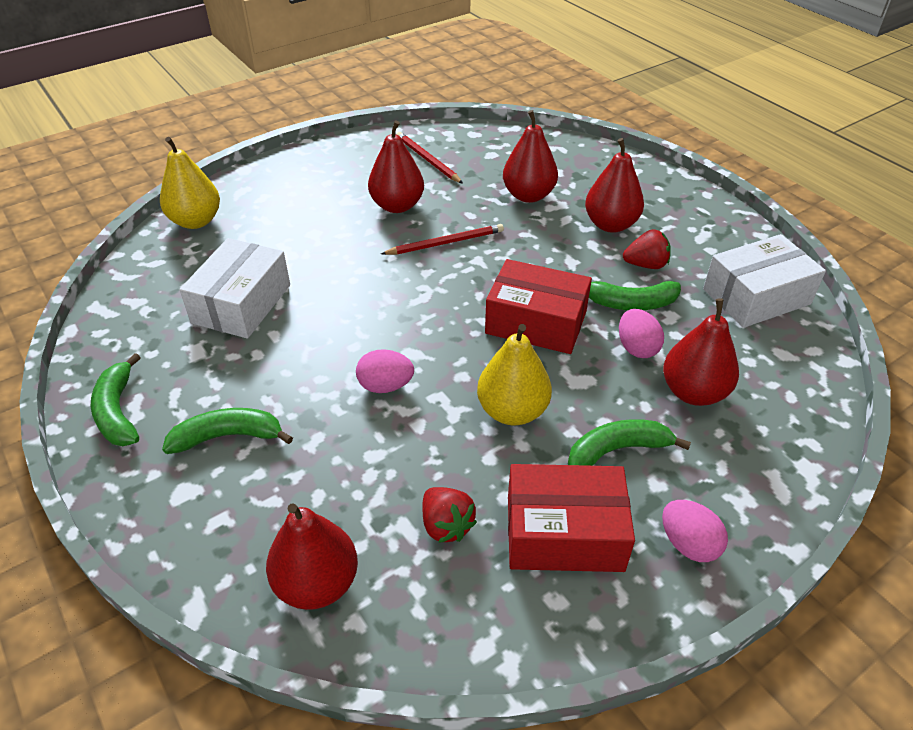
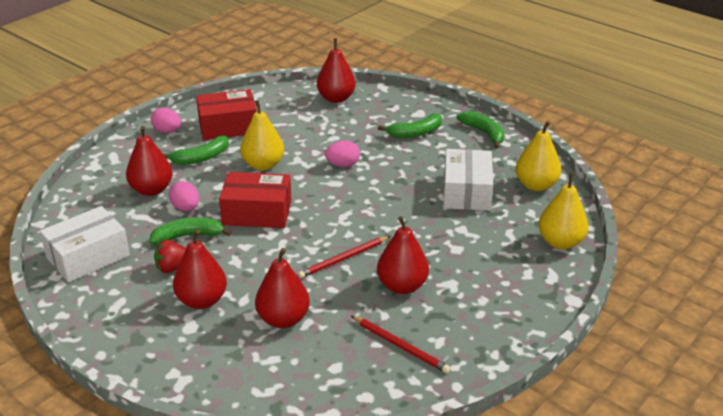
camera: 165 degrees right, 10 degrees down
(144, 297) = (536, 185): none -> yellow pear
(446, 525) = (286, 121): red strawberry -> none

